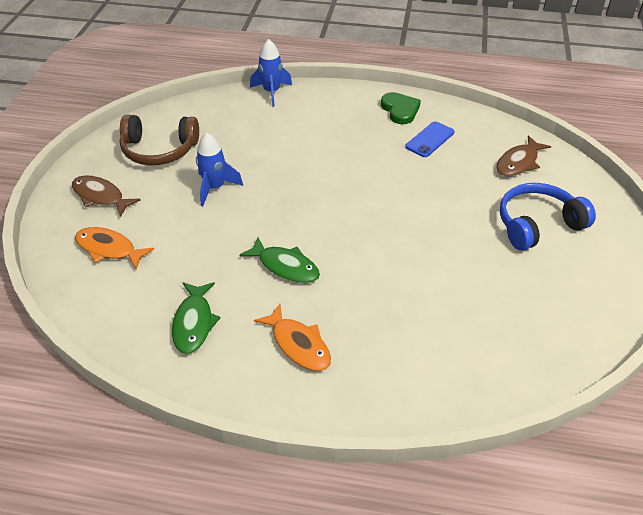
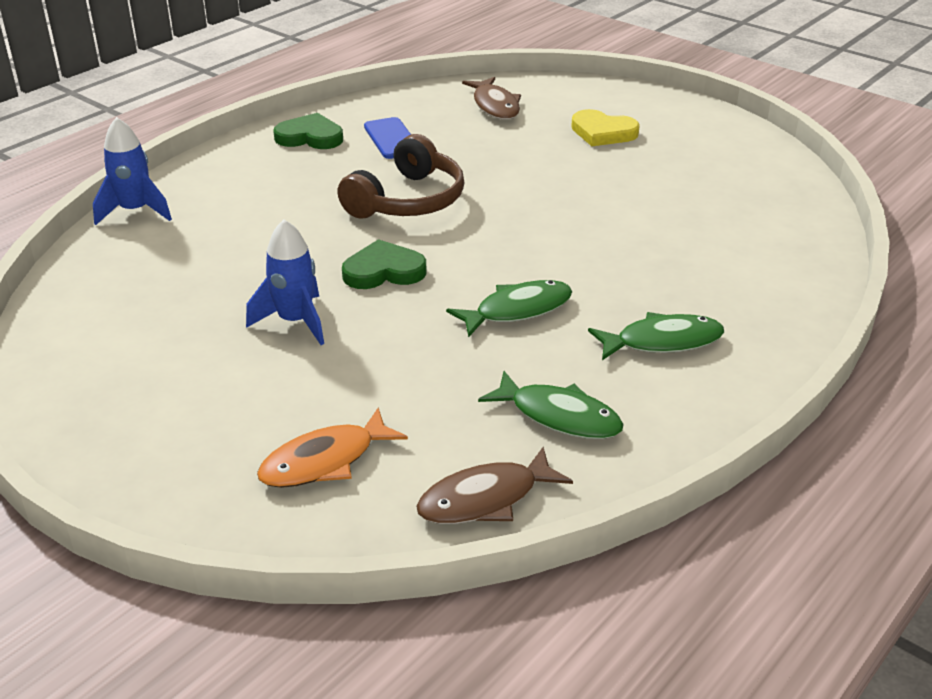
camera: 60 degrees left, 10 degrees down
(100, 196) = (182, 440): brown fish -> brown fish (485, 499)
(159, 150) = (137, 349): brown headphones -> brown headphones (407, 200)
(284, 198) = (383, 271): none -> green heart
(298, 344) = (662, 342): orange fish -> green fish
(537, 225) = (603, 132): blue headphones -> yellow heart

